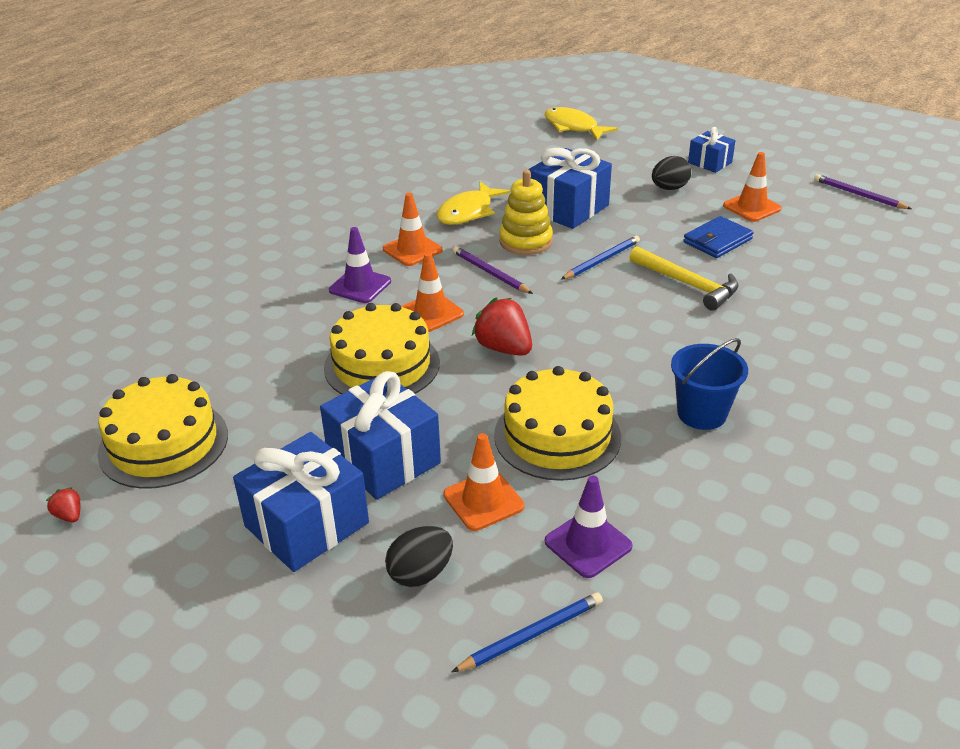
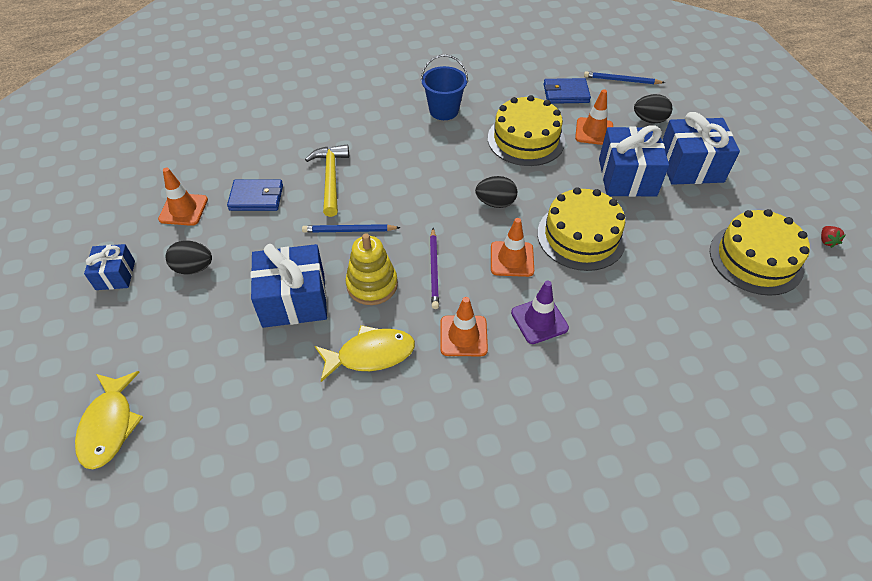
camera: 140 degrees left, 15 degrees up
(504, 348) = (495, 203): red strawberry -> black egg
(588, 544) = (566, 93): purple traffic cone -> blue wallet
(859, 195) = (107, 173): purple pencil -> none

